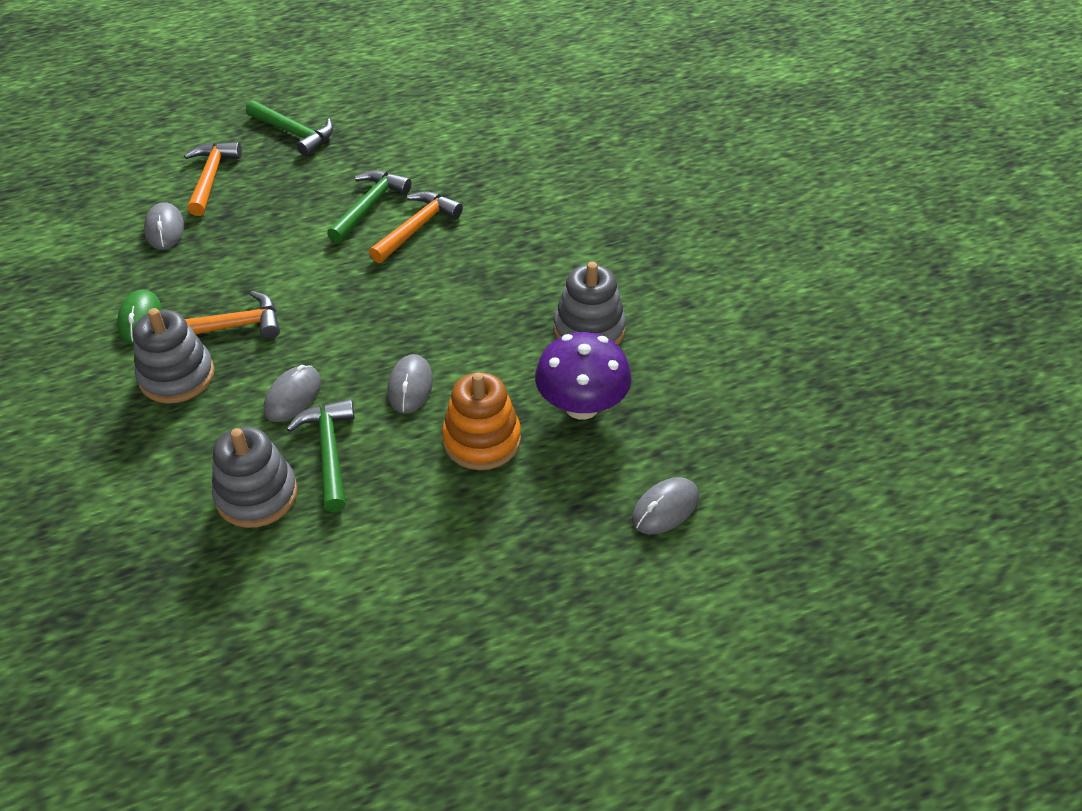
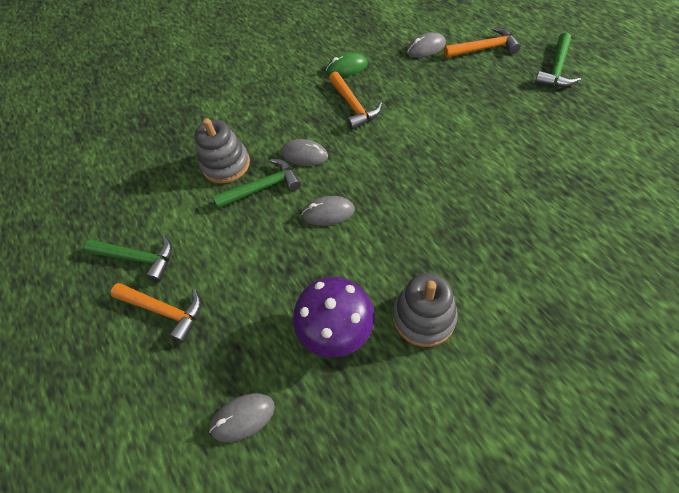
camera: 85 degrees right, 10 degrees up
(177, 376) = (307, 99): grey stacking toy -> none
(369, 206) = (500, 134): green hammer -> green hammer (138, 258)
(417, 228) = (490, 168): orange hammer -> orange hammer (164, 310)
(482, 440) = (289, 269): orange stacking toy -> none
(665, 508) = (243, 417): grey mouse -> grey mouse turned 60 degrees counterclockwise

